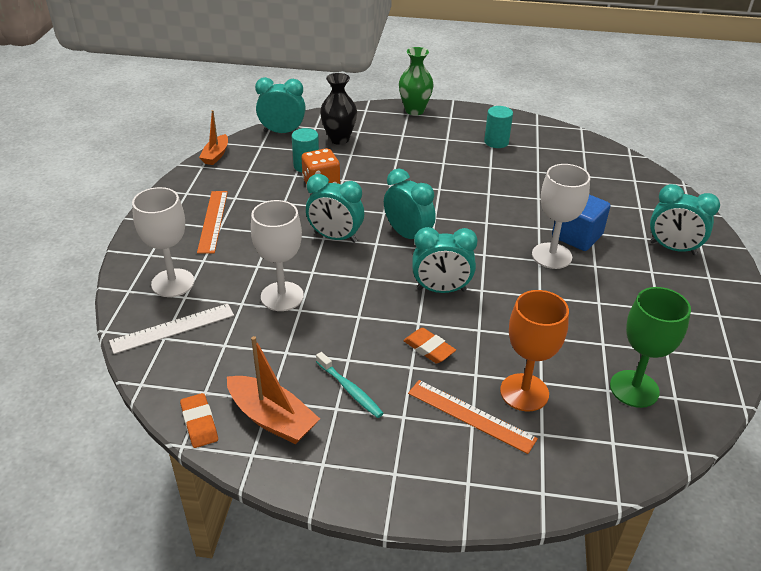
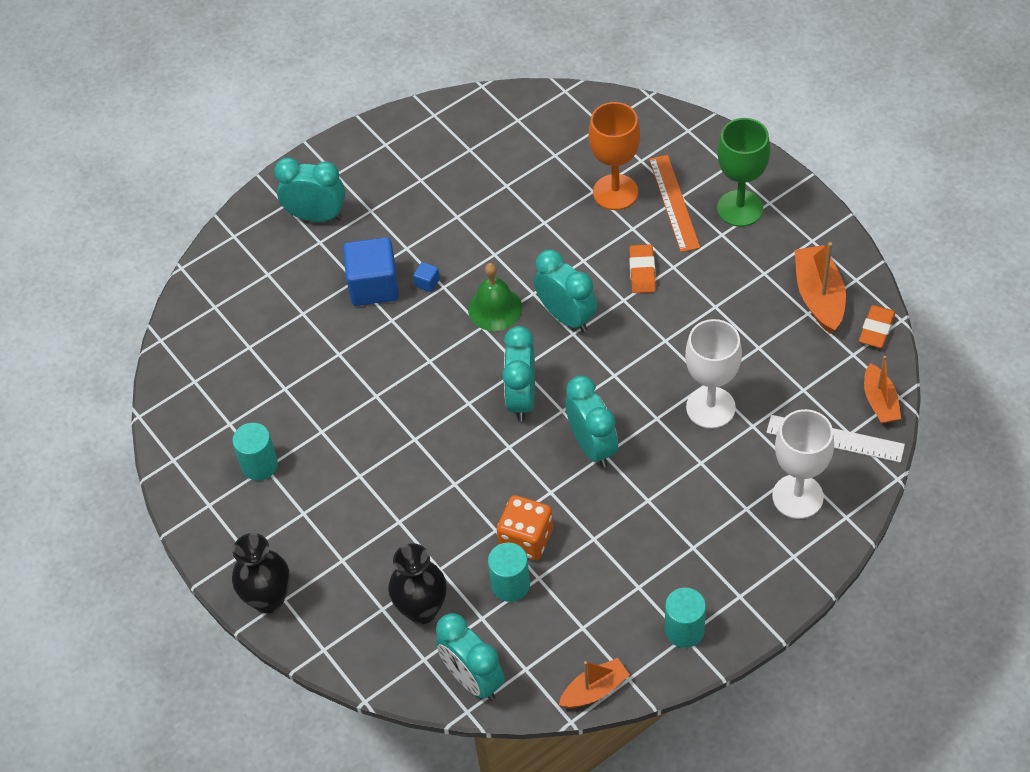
camera: 130 degrees left, 15 degrees up
(155, 371) = (880, 402): none -> orange boat
(189, 195) = (684, 630): none -> turquoise cylinder
(212, 221) = (693, 563): orange ruler -> none
(350, 390) = (739, 280): turquoise toothbrush -> none
(414, 110) = (268, 599): green vase -> black vase
(491, 267) = (495, 308): none -> green bell
(551, 256) = (427, 282): white goblet -> blue cube
(634, 389) = (536, 143): green goblet -> green goblet (740, 208)
(672, 248) = (316, 216): turquoise clock -> turquoise clock turned 60 degrees counterclockwise

